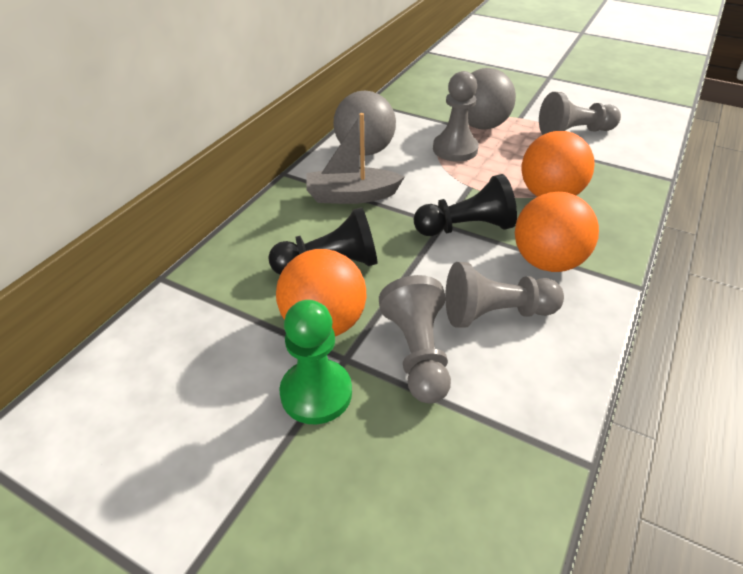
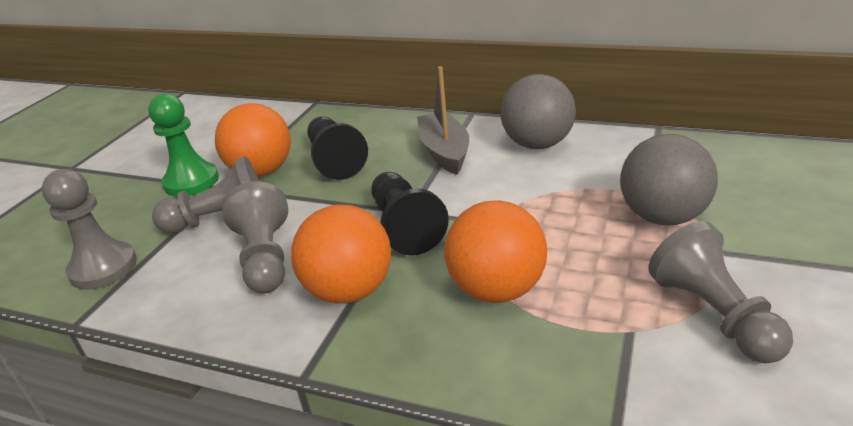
camera: 85 degrees right, 10 degrees down
(455, 149) = (578, 202): grey pawn -> grey pawn (103, 268)

